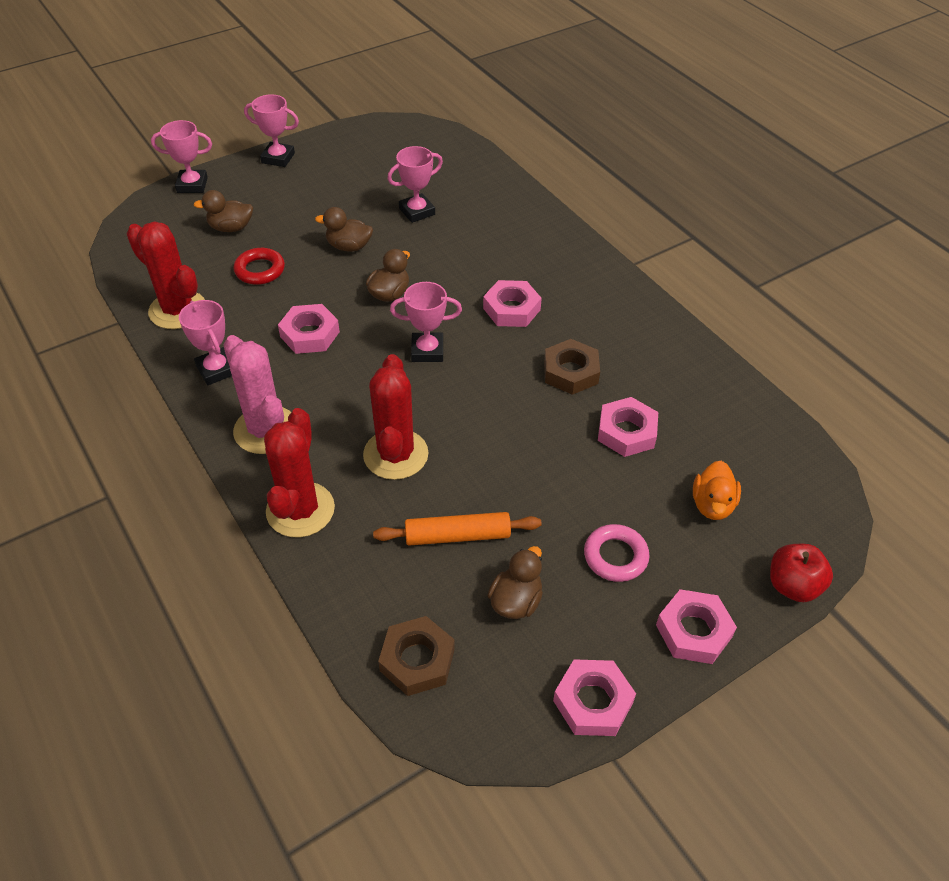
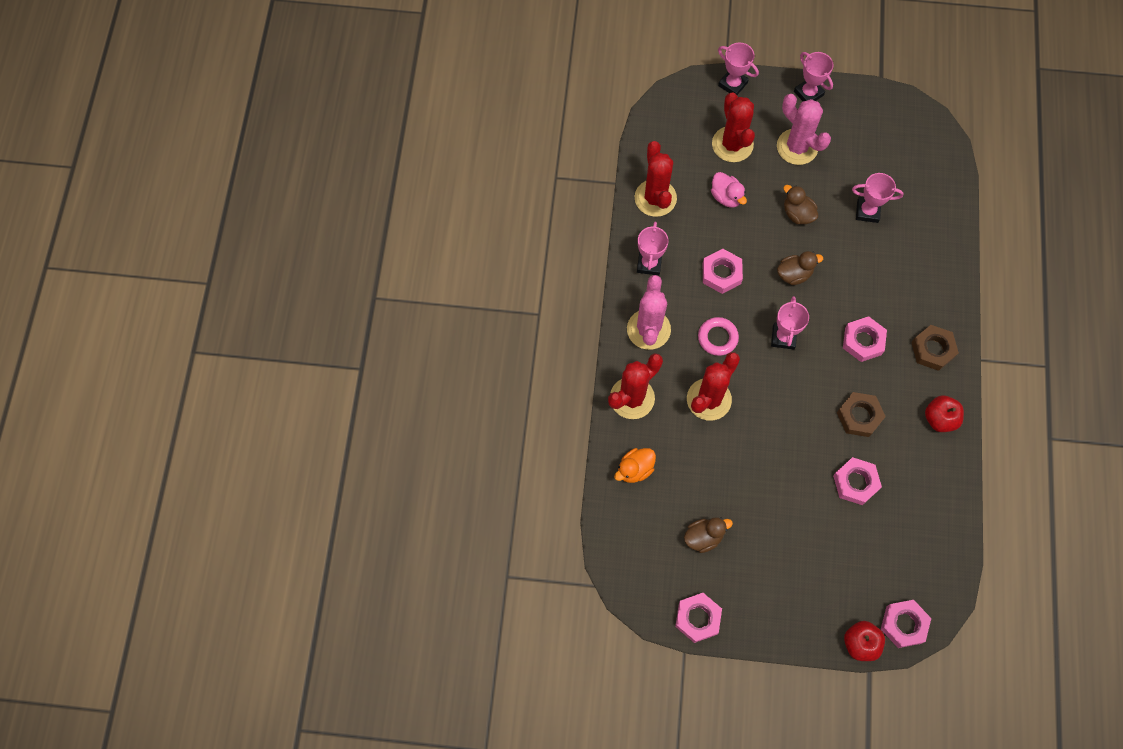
camera: 40 degrees right, 20 degrees up
(231, 228) = (732, 144): brown duck -> red cactus
(260, 270) = (726, 197): red ring -> pink duck
(302, 199) = (797, 147): none -> pink cactus
(417, 660) = (629, 530): brown nut -> brown nut (933, 350)
(427, 351) = (783, 337): pink trophy -> pink trophy turned 60 degrees clockwise
(457, 536) = (703, 476): orange rolling pin -> none
(615, 556) = (778, 553): pink ring -> pink ring (717, 338)
(648, 328) = (939, 419): none -> red apple
(693, 631) = (782, 624): pink nut -> pink nut (904, 624)
(712, 505) = (862, 565): orange duck -> orange duck (635, 469)

